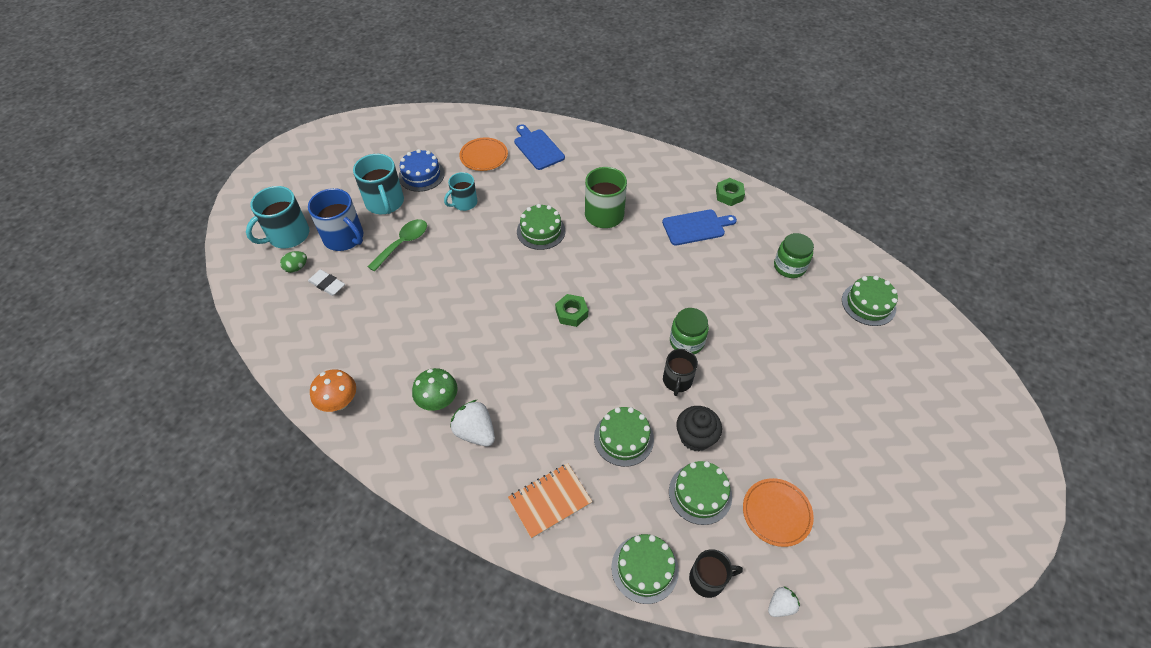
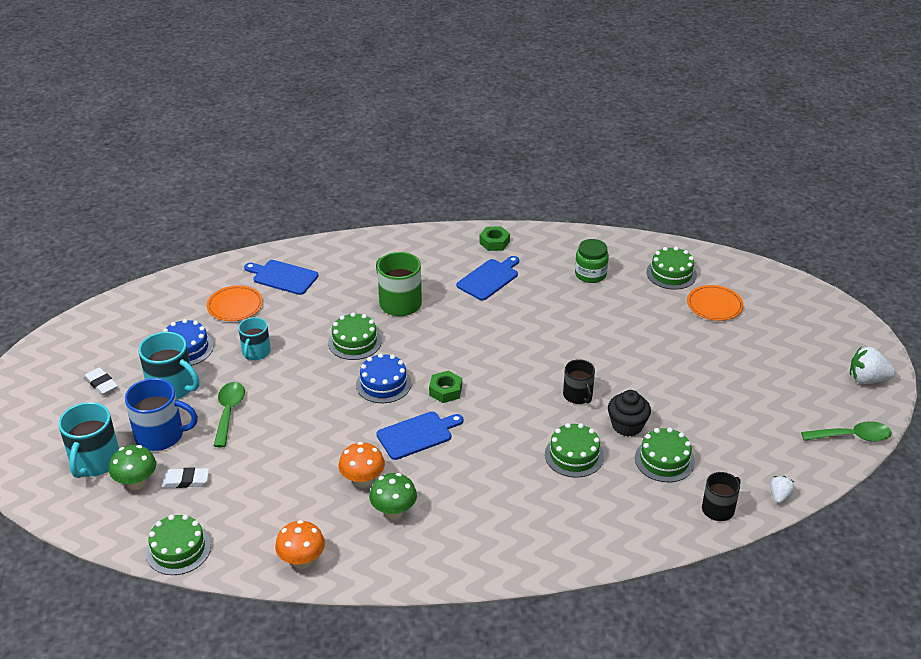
camera: 35 degrees left, 15 degrees down
(296, 268) = (136, 483): green egg -> green mushroom
(345, 175) = (101, 383): none -> white eraser
(441, 358) = (362, 480): none -> orange mushroom
(475, 432) = (449, 515): white strawberry -> white strawberry (867, 379)
(515, 341) = (417, 435): none -> blue cutting board
(530, 280) = (383, 384): none -> blue cake
(550, 501) = (558, 527): orange notebook -> none
(644, 568) = (669, 528): green cake -> green cake (178, 549)
(686, 341) = (560, 365): green jar -> none
(776, 513) = (727, 442): orange plate -> orange plate (714, 305)
(915, 589) = (852, 437): none -> green spoon

